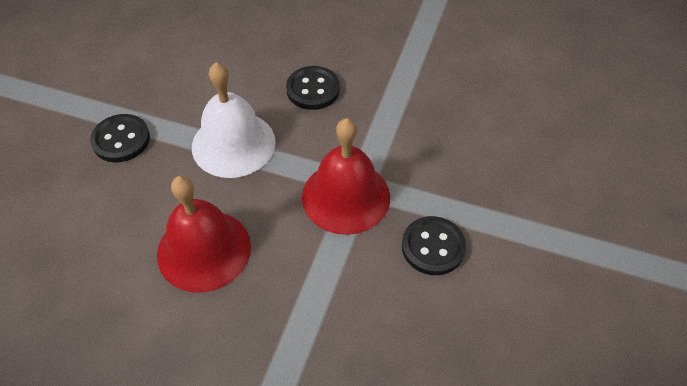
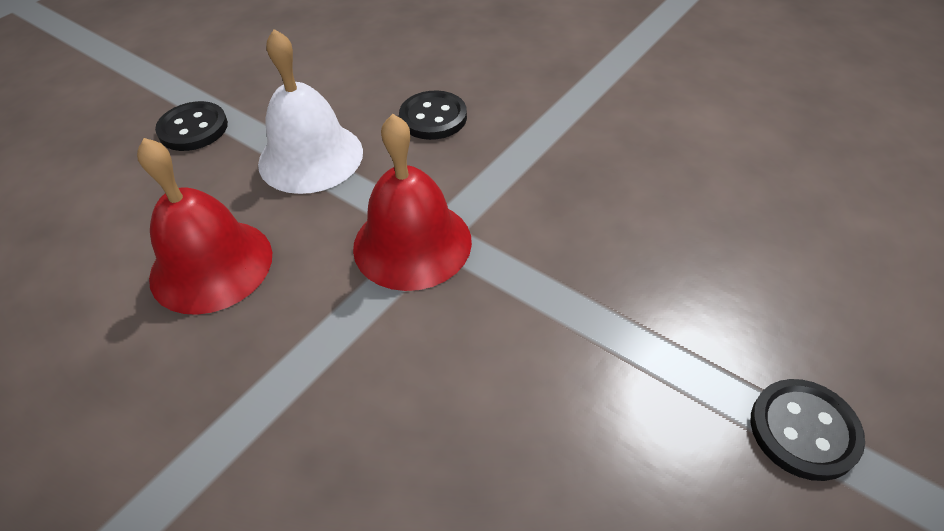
camera: 20 degrees right, 5 degrees down
(433, 247) = (496, 332): black button -> black button (803, 430)

